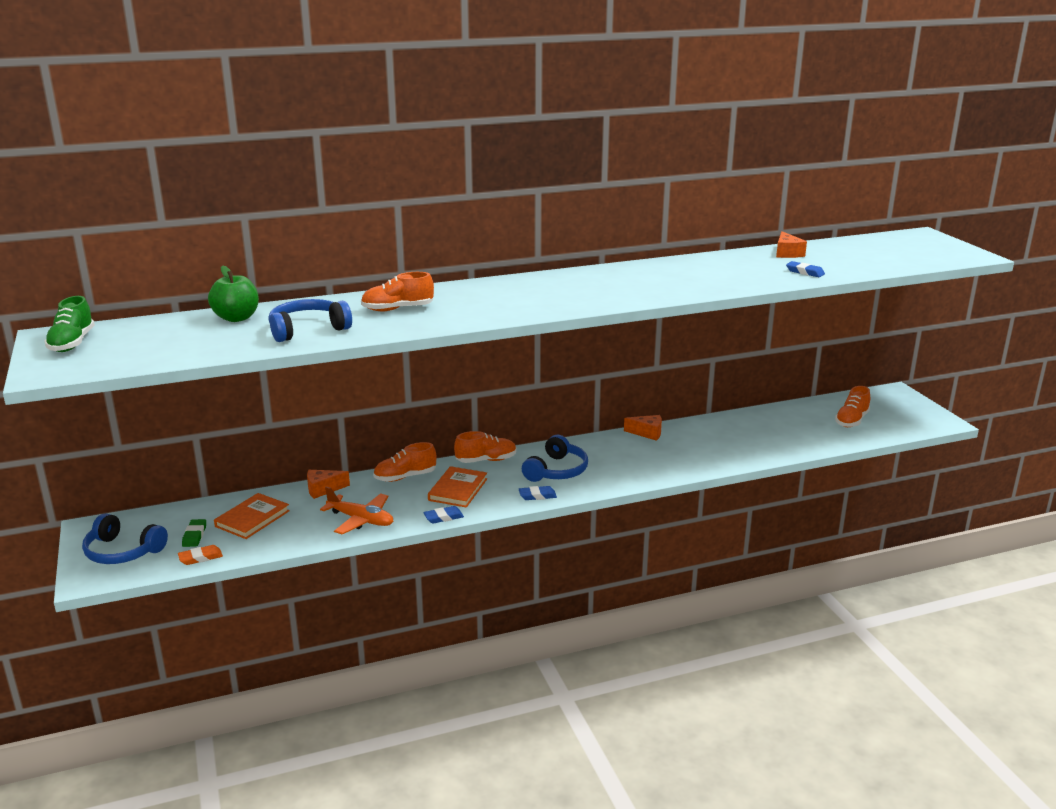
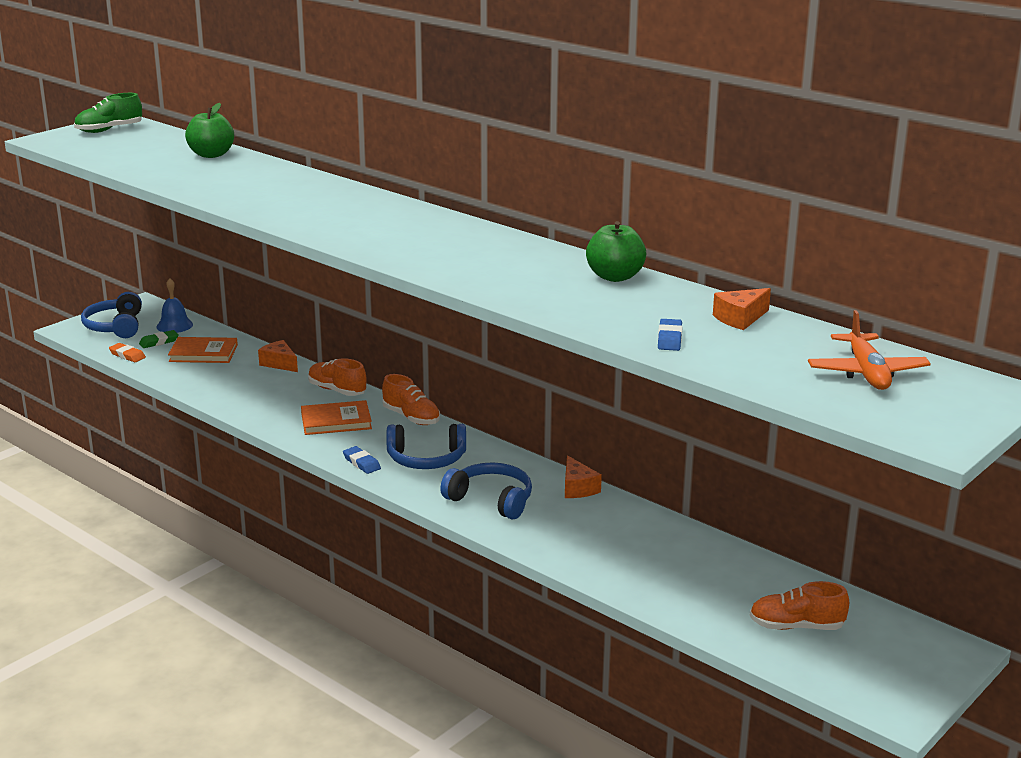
camera: 60 degrees right, 0 degrees up
(169, 520) = (174, 325): none -> blue bell
(307, 330) = (207, 180): blue headphones -> blue headphones (491, 500)
(361, 520) = (239, 396): orange plane -> orange plane (867, 373)
(397, 309) = (293, 194): orange shoe -> none
(443, 517) = (276, 430): blue eraser -> none
(691, 263) = (615, 277): none -> green apple

